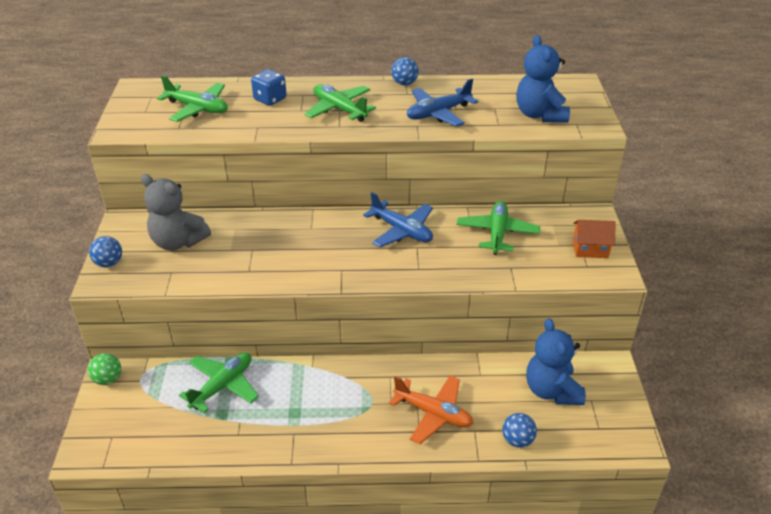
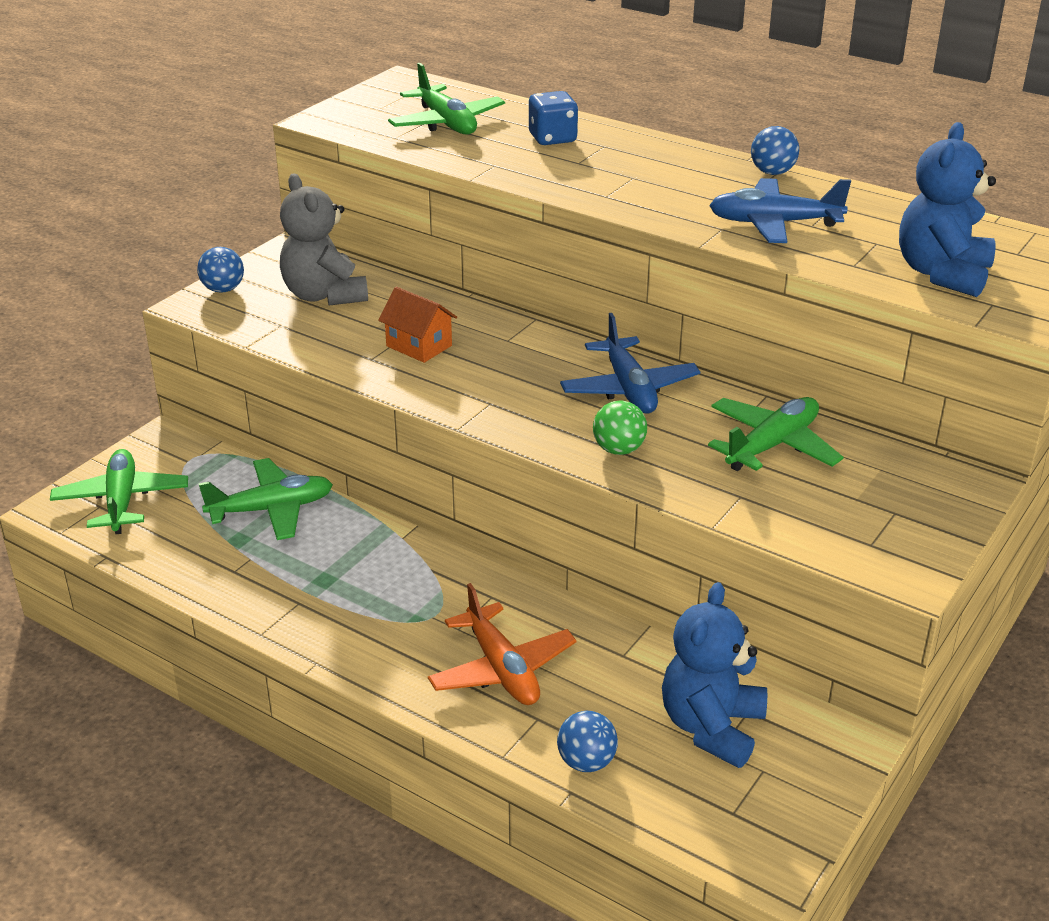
camera: 35 degrees right, 5 degrees down
(108, 379) = (156, 444): green ball -> green ball (618, 449)
(339, 109) = (632, 177): green plane -> green plane (122, 501)
(590, 249) = (905, 524): orange house -> orange house (419, 346)

